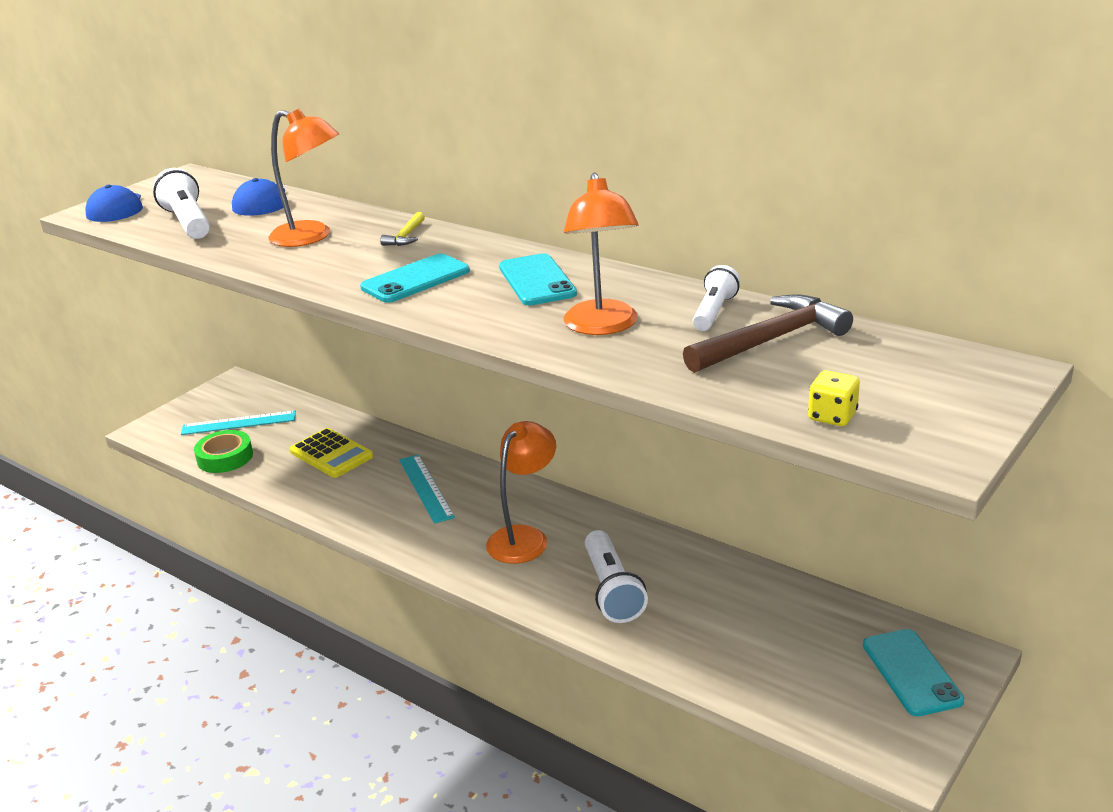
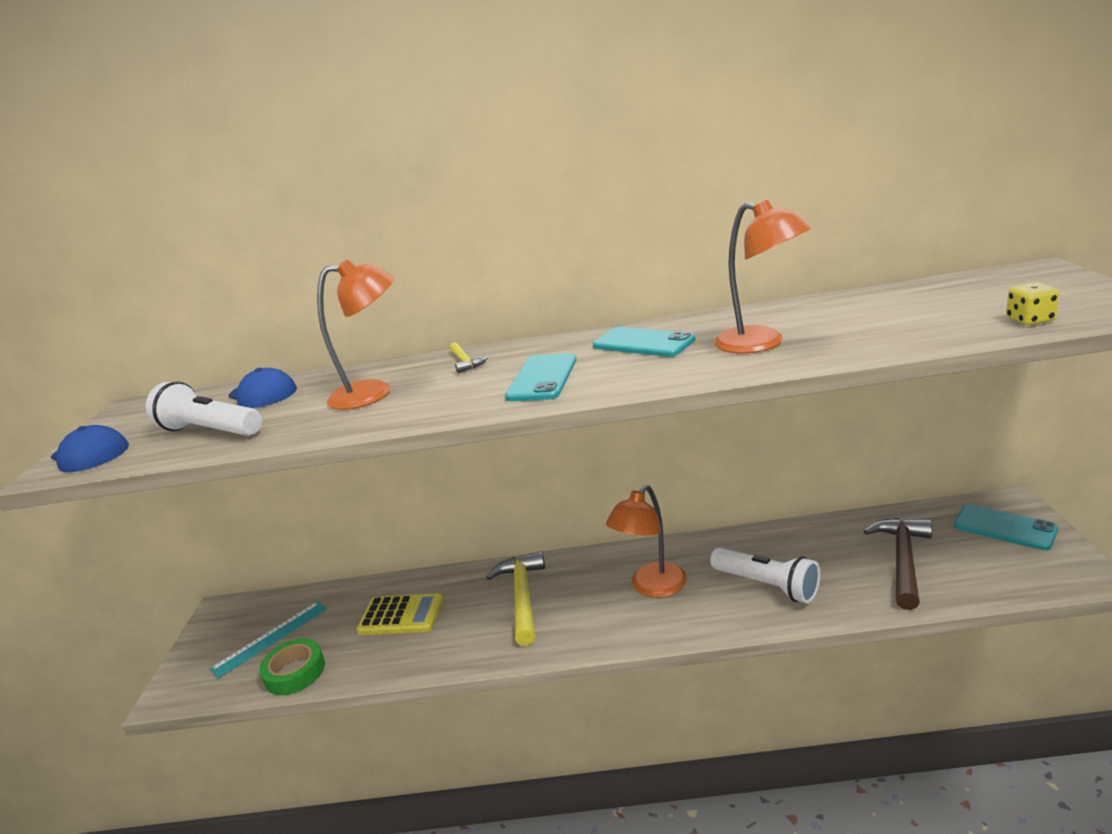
camera: 35 degrees left, 5 degrees down
(426, 488) = (522, 596): turquoise ruler -> yellow hammer
(524, 537) = (652, 587): orange lamp -> orange lamp turned 135 degrees counterclockwise
(714, 312) = (810, 310): white flashlight -> none
(771, 340) = (884, 307): brown hammer -> brown hammer (903, 560)

